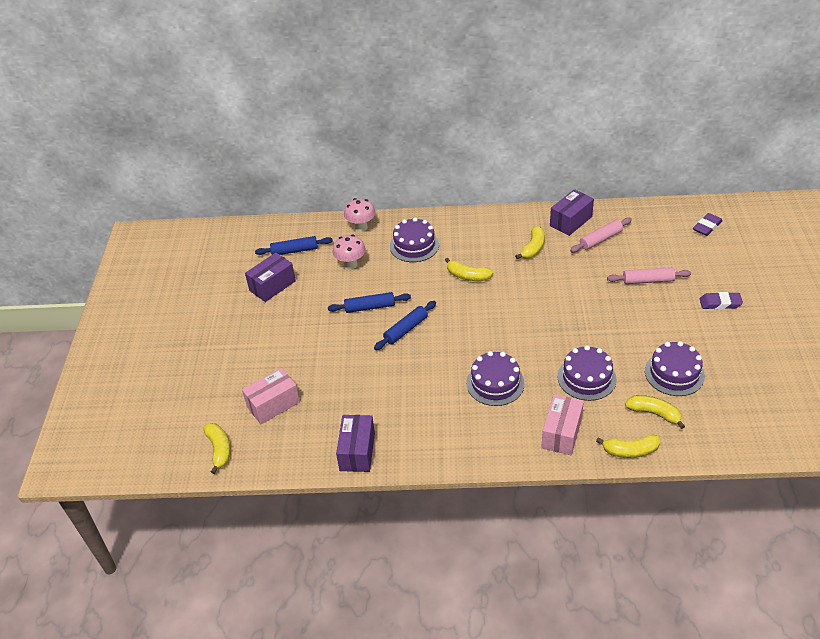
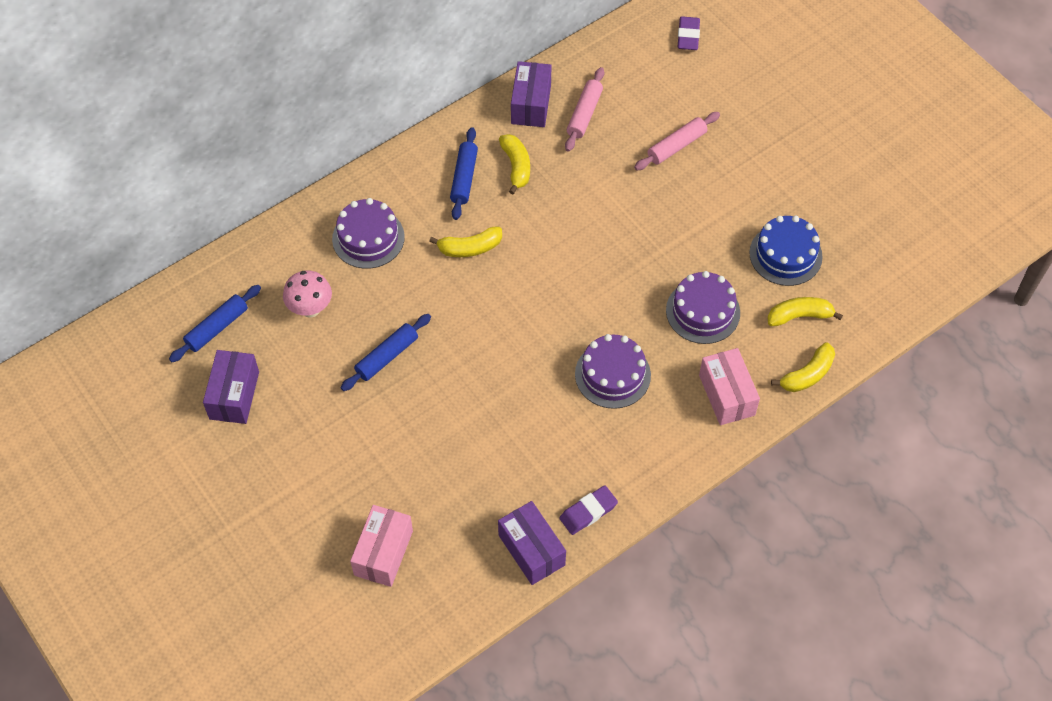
camera: 40 degrees left, 15 degrees up
(219, 450) = (371, 648): yellow banana -> none
(361, 227) = (276, 246): pink mushroom -> none
(406, 329) = (456, 363): blue rolling pin -> blue rolling pin (464, 178)
(674, 373) = (785, 255): purple cake -> blue cake
(720, 303) = (770, 137): purple eraser -> purple eraser (588, 512)

